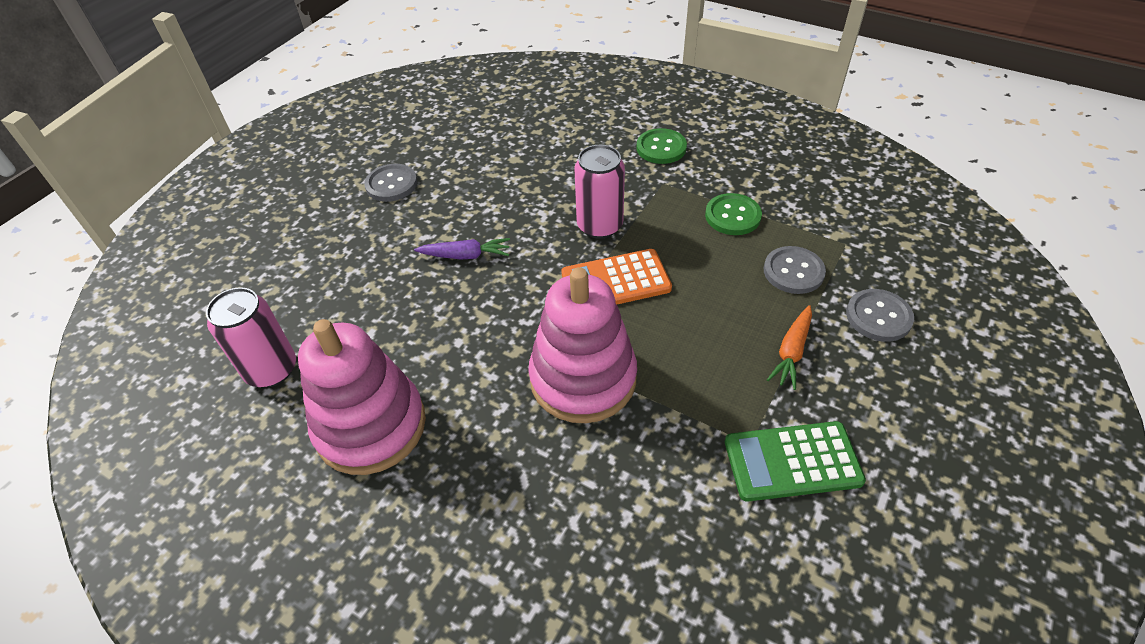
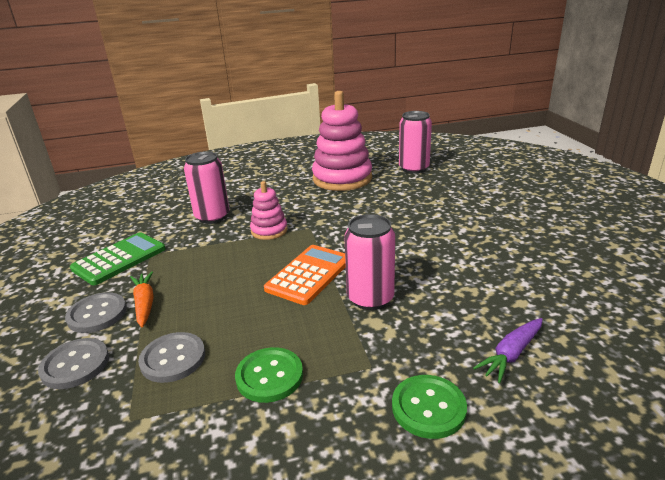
camera: 135 degrees right, 20 degrees down
(391, 184) = (547, 237): grey button -> grey button (97, 314)
(465, 255) = (421, 235): purple carrot -> purple carrot (511, 354)
(583, 378) = (269, 230): pink stacking toy -> pink stacking toy, size x0.51
(619, 473) = (212, 217): none -> pink can

